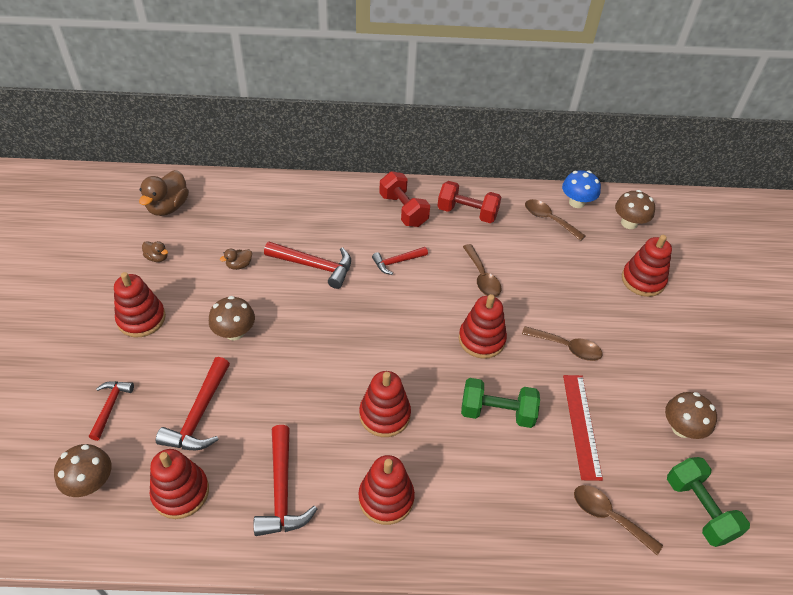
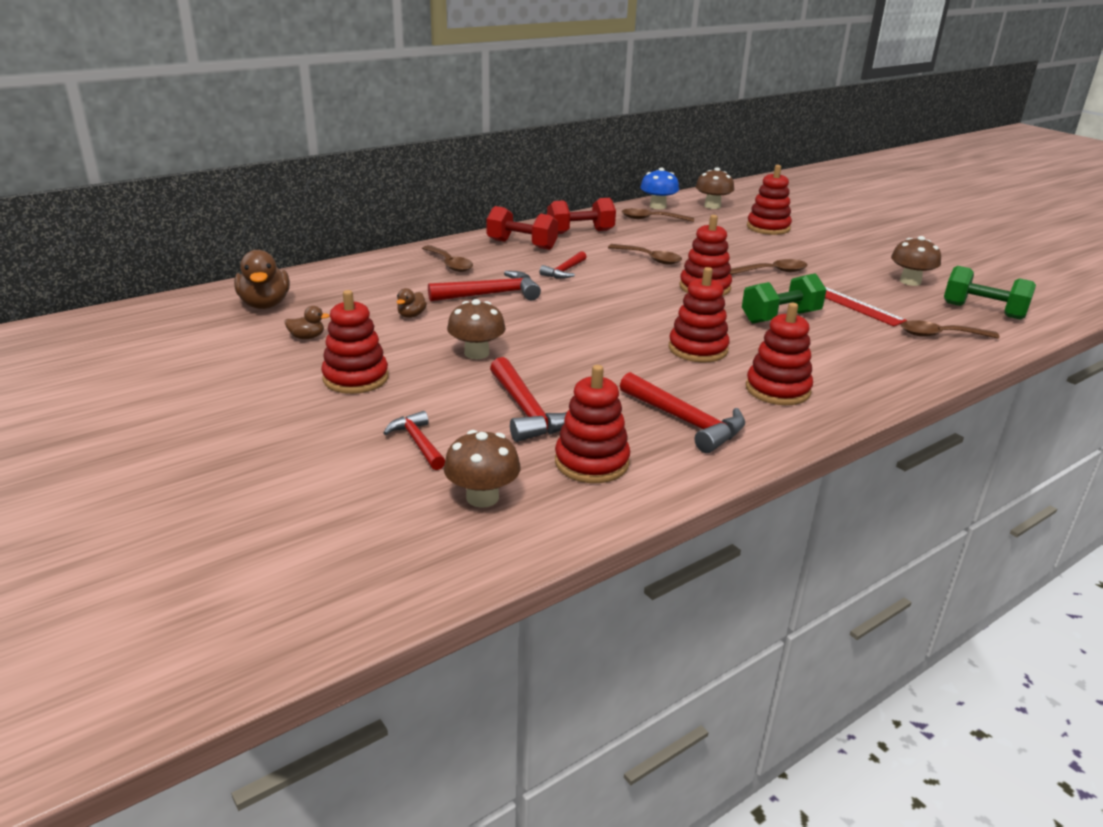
camera: 35 degrees left, 20 degrees down
(326, 212) = (449, 264): none -> brown spoon

